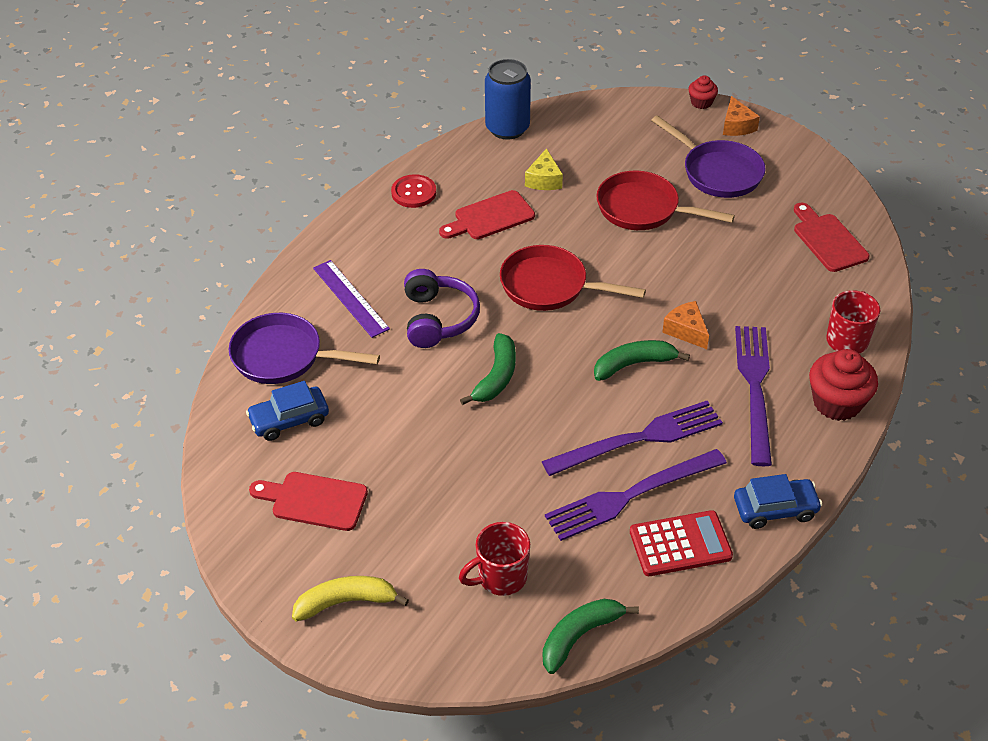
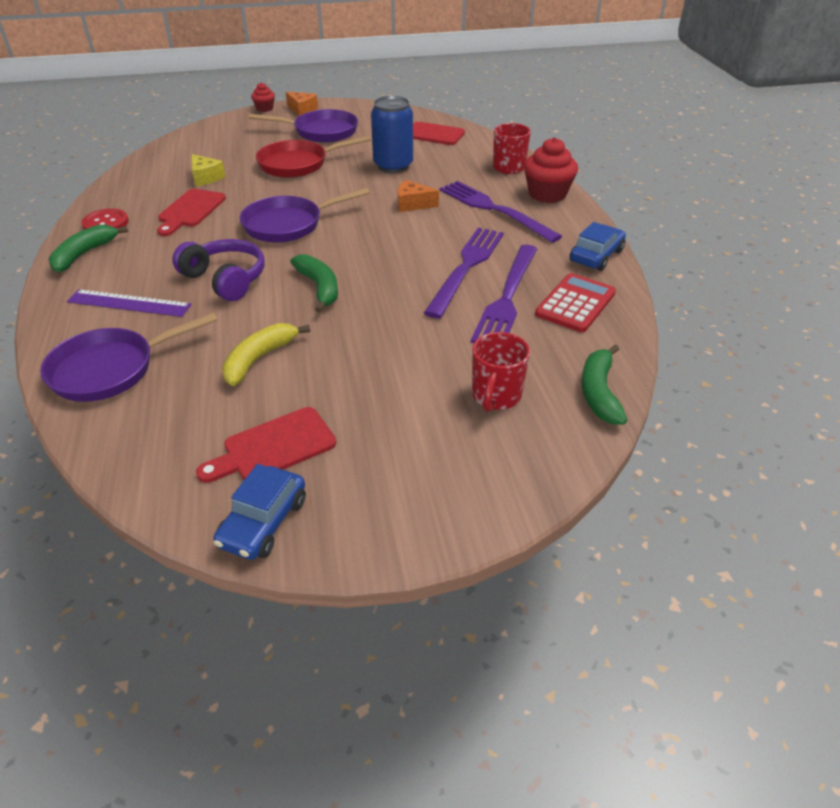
camera: 45 degrees left, 5 degrees down
(289, 420) = (173, 407): blue car -> blue car (263, 522)
(346, 602) = (402, 497): yellow banana -> yellow banana (259, 359)
(507, 128) = (140, 165): blue can -> blue can (393, 166)
(549, 286) = (288, 224): red pan -> purple pan
(634, 364) = (405, 234): green banana -> green banana (84, 254)

